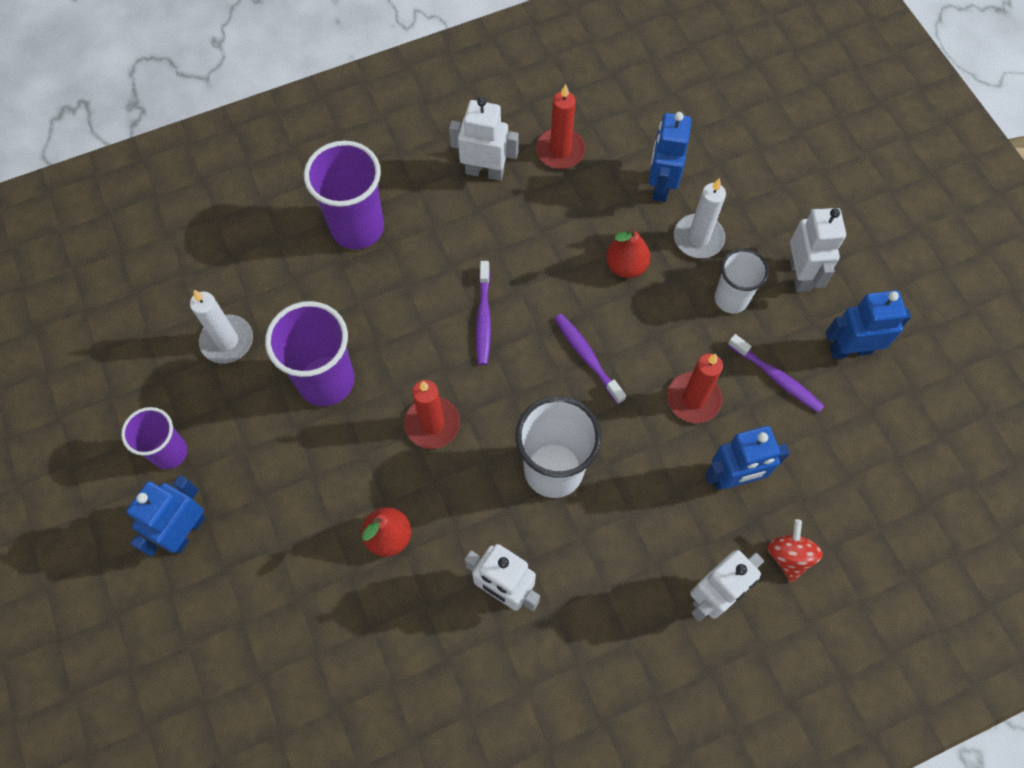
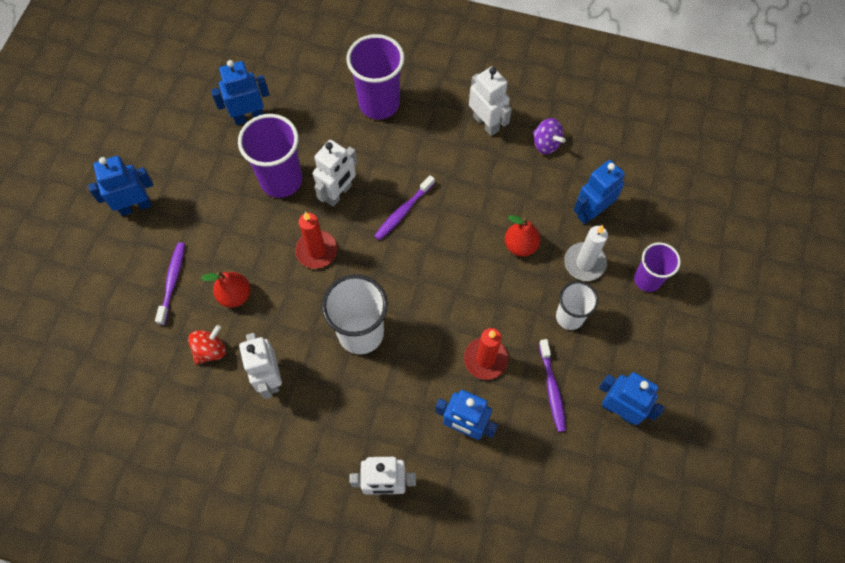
camera: 40 degrees right, 0 degrees up
(169, 452) = (165, 156): purple cup -> purple cup (647, 279)
(227, 341) = (249, 117): white candle -> blue robot
(560, 151) = (546, 144): red candle -> purple spinning top
(587, 357) = (443, 282): purple toothbrush -> purple toothbrush (172, 281)
(789, 556) = (454, 501): red spinning top -> red spinning top (210, 350)
(800, 274) = (631, 336): white robot -> white robot (339, 193)

